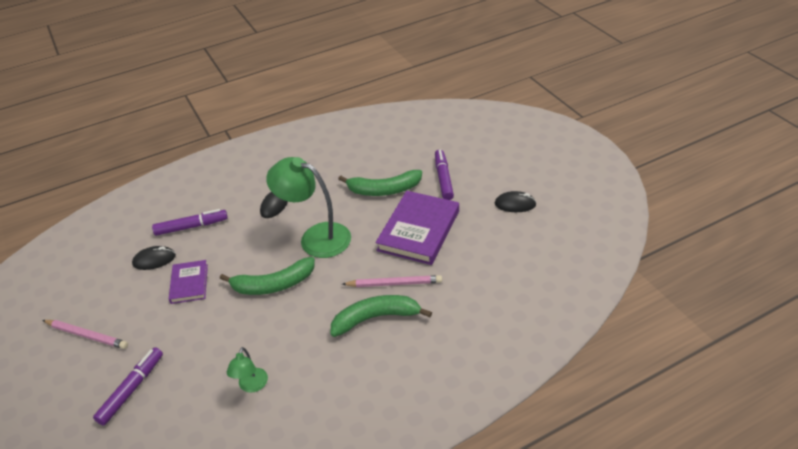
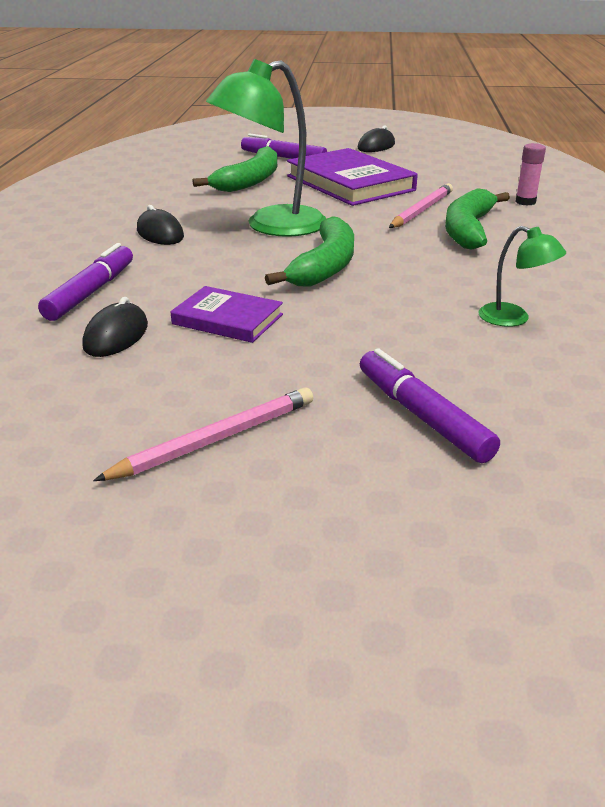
camera: 60 degrees left, 10 degrees down
(456, 325) = (525, 202): none -> pink glue stick

